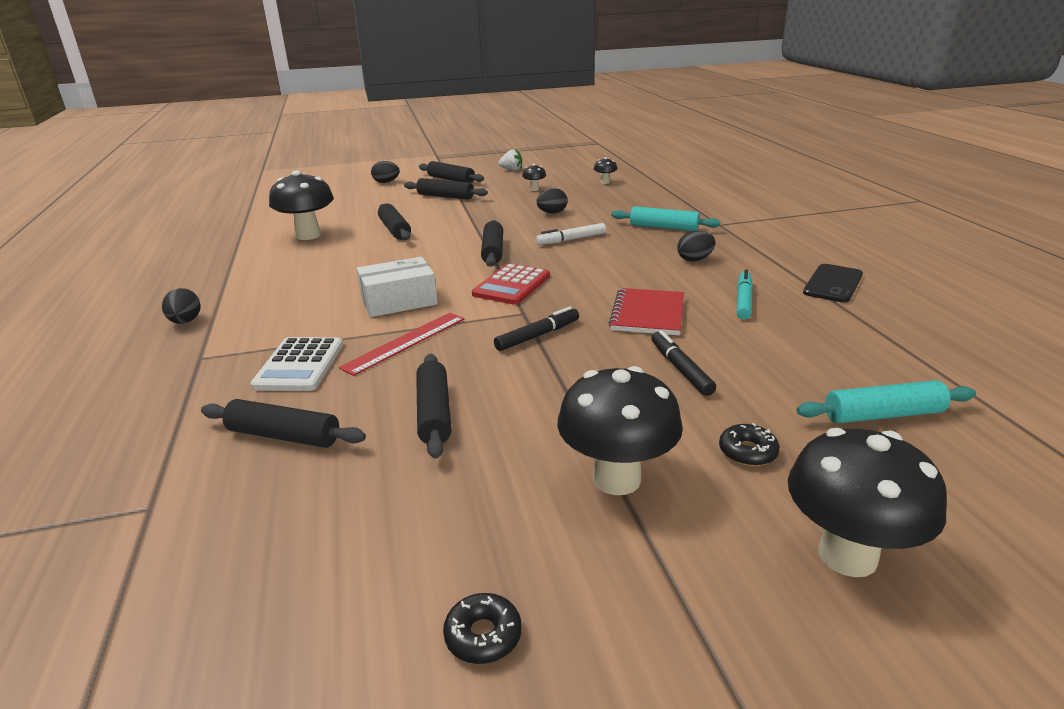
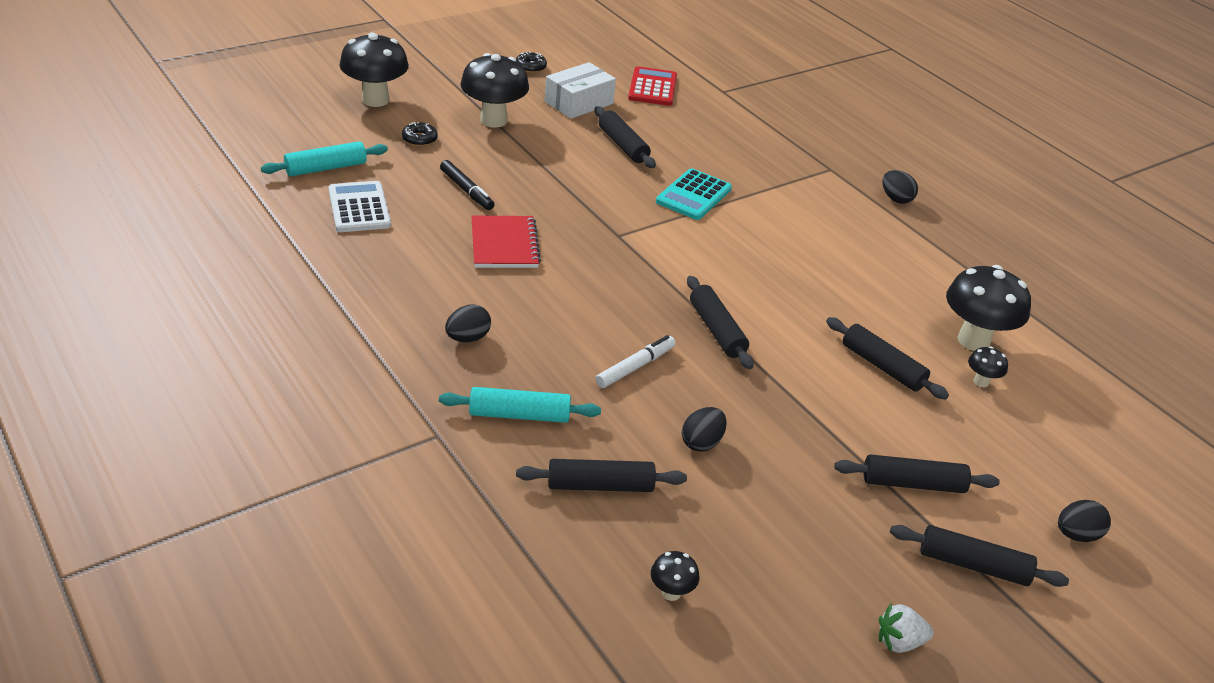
camera: 155 degrees right, 10 degrees up
(284, 436) = (700, 126): black rolling pin -> black rolling pin (600, 485)
(299, 365) = (750, 169): white calculator -> white calculator (359, 208)
(399, 301) = (744, 239): white box -> white box (578, 102)
(405, 342) = (693, 195): red ruler -> turquoise calculator
(511, 285) = (654, 271): red calculator -> red calculator (652, 87)
(534, 189) = (785, 537): black mushroom -> black mushroom (981, 382)
(537, 336) = (591, 211): black marker -> none
(743, 300) = (413, 271): turquoise marker -> none
(833, 284) = (312, 308): black phone -> none

